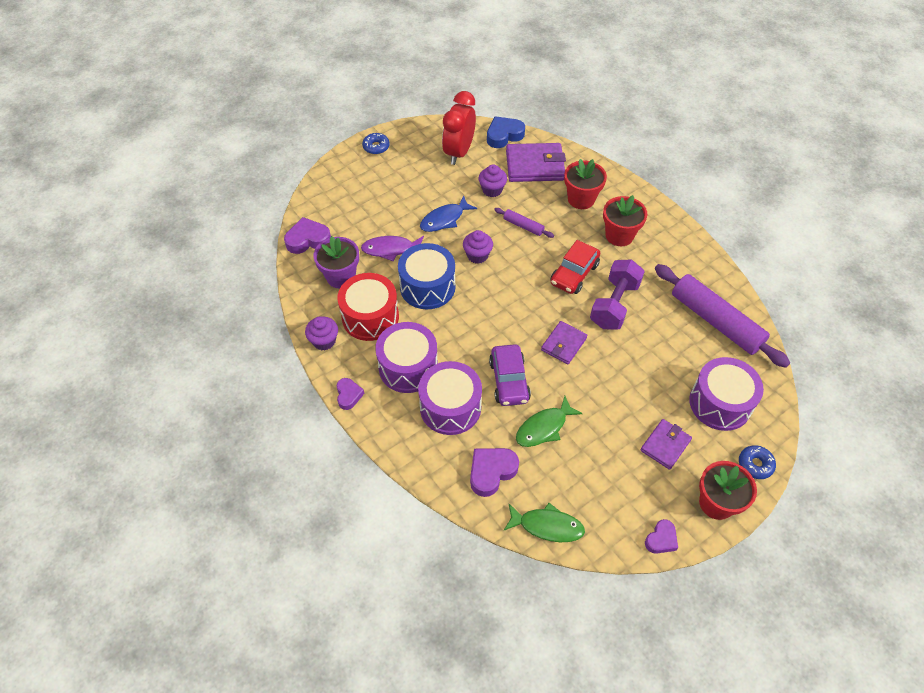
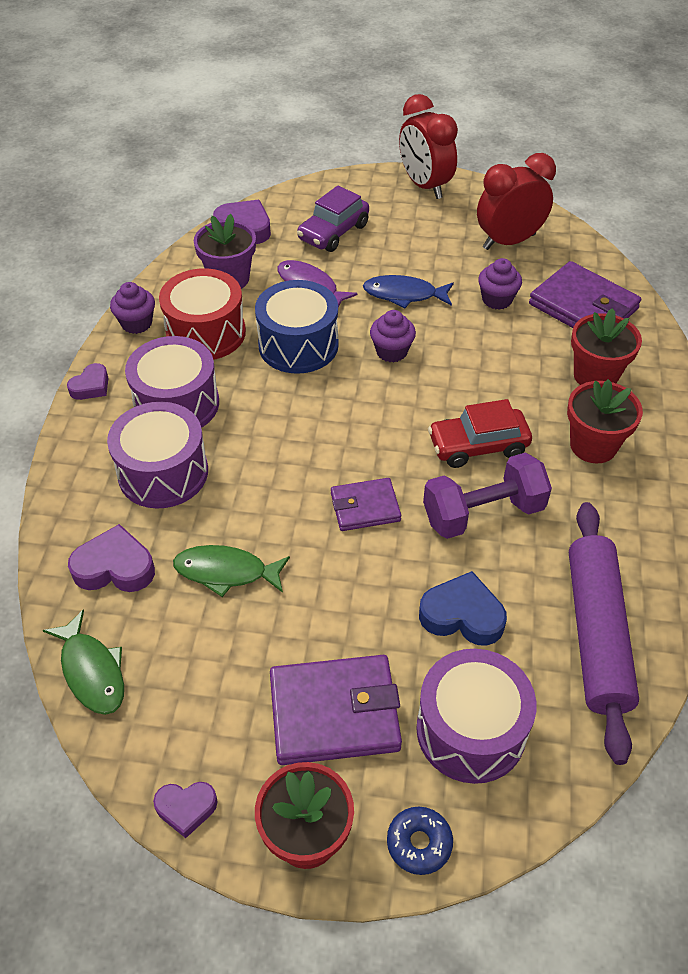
camera: 45 degrees right, 5 degrees down
(376, 147) = (424, 186): blue donut -> red clock
(504, 135) = (586, 255): blue heart -> blue heart (462, 615)
(509, 381) = (255, 496): purple car -> purple car (333, 232)
(523, 226) = (484, 357): purple rolling pin -> none
(665, 445) = (334, 713): purple wallet -> purple wallet, size x1.67

